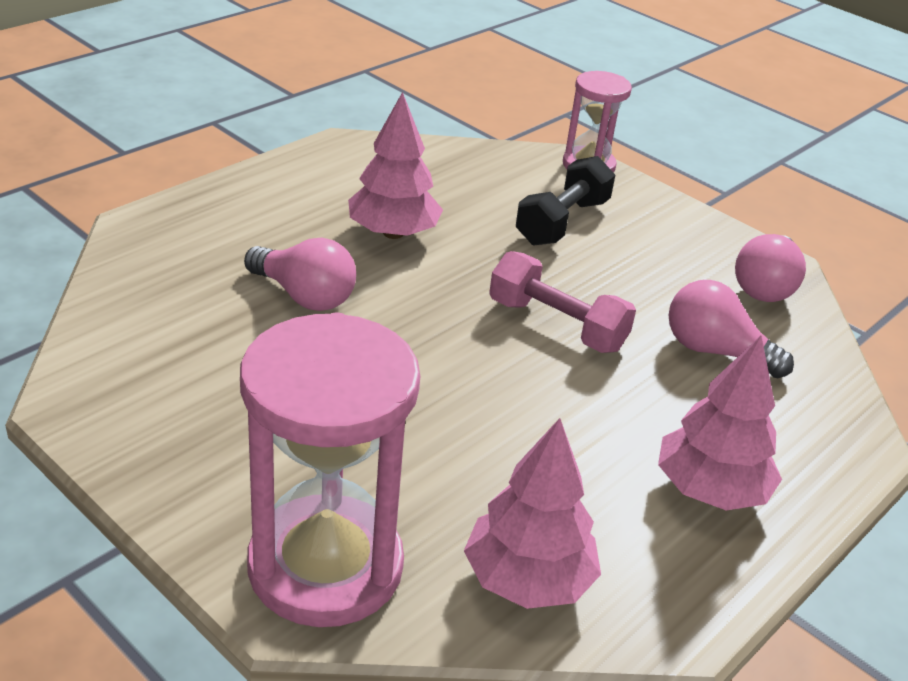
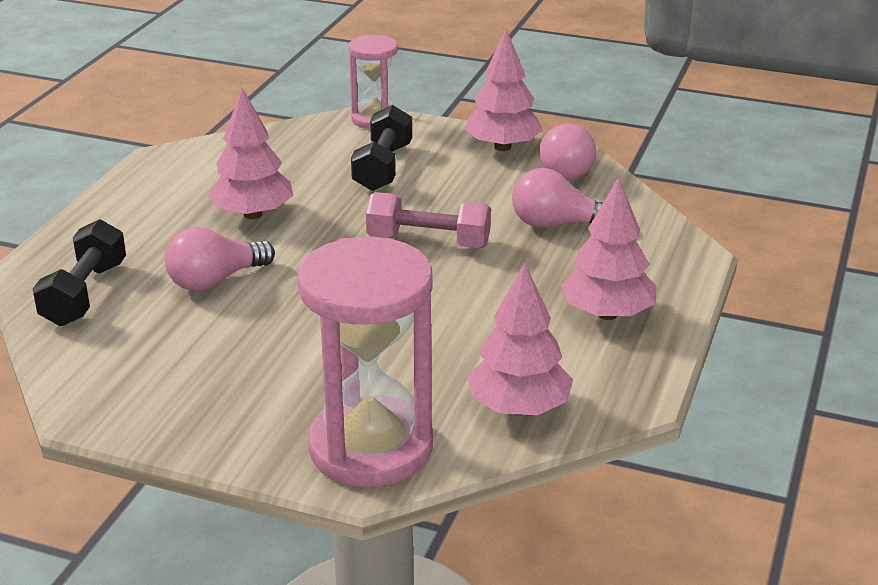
camera: 20 degrees left, 5 degrees down
(169, 267) = (84, 294): none -> black dumbbell
(304, 296) = (215, 280): pink light bulb -> pink light bulb turned 135 degrees clockwise
(708, 238) = (503, 147): none -> pink tree

